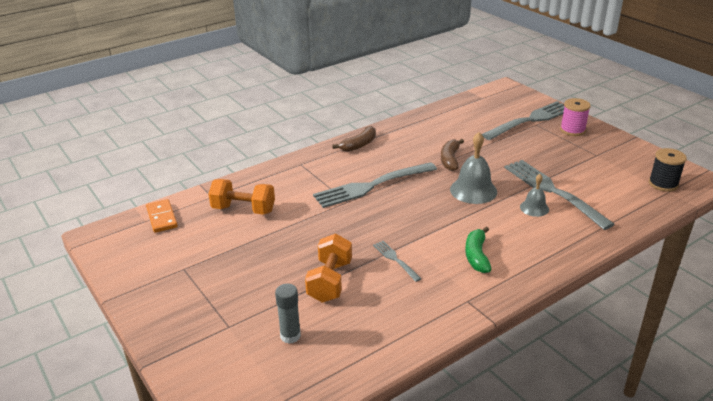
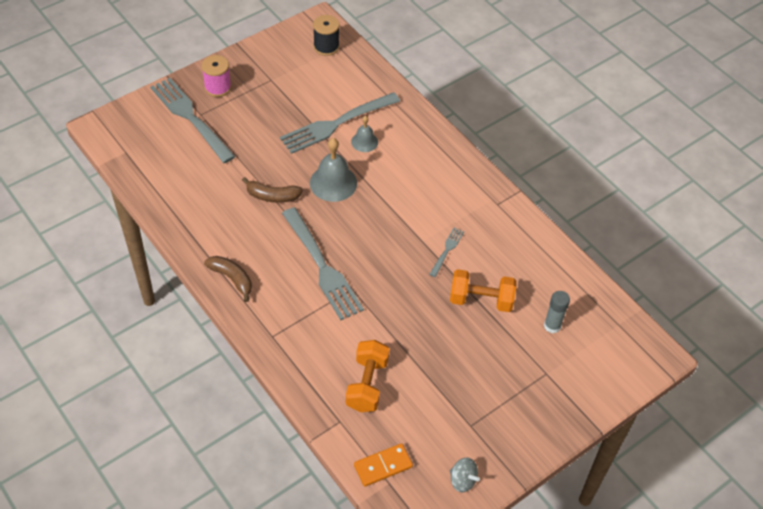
camera: 95 degrees left, 20 degrees up
(129, 261) = (462, 480): none -> grey spinning top
(395, 259) = (447, 250): grey fork -> grey fork turned 150 degrees clockwise
(476, 256) = (438, 192): green banana -> none

